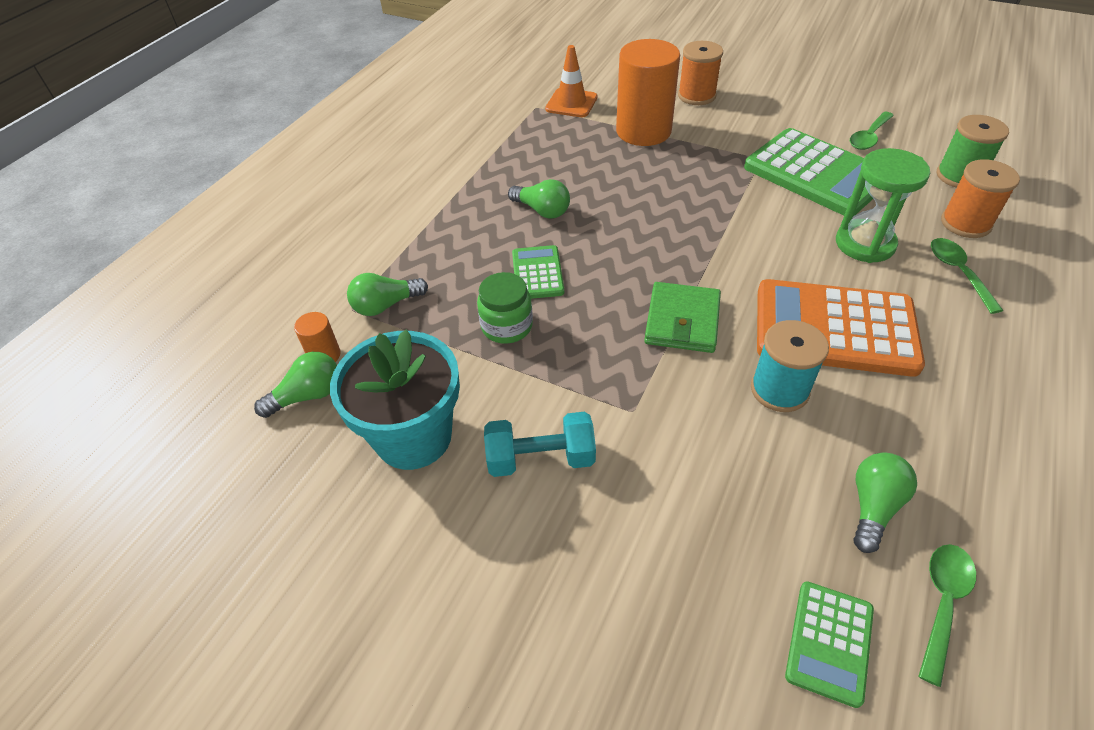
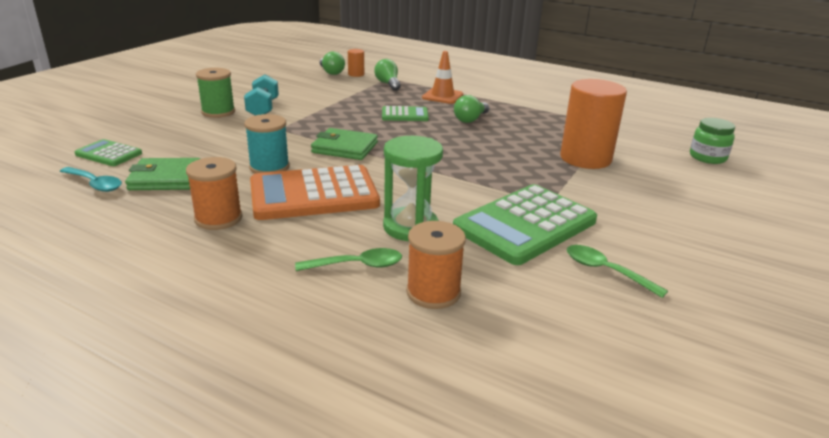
camera: 90 degrees right, 20 degrees down
(413, 437) = (294, 88): turquoise flower pot -> none
(507, 326) = (360, 106): green jar -> green jar (707, 157)
(571, 103) = (623, 136): orange traffic cone -> orange traffic cone (442, 96)
(696, 96) = (662, 188): orange spool -> orange spool (218, 218)
(834, 328) = (313, 194): orange calculator -> orange calculator turned 120 degrees counterclockwise
(873, 507) = (166, 178): green light bulb -> green wallet
(942, 603) = (95, 184): green spoon -> turquoise spoon
(959, 176) = (527, 315): green spool -> green spool (218, 112)

